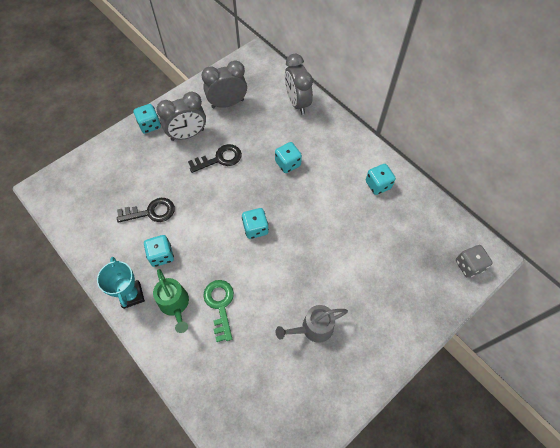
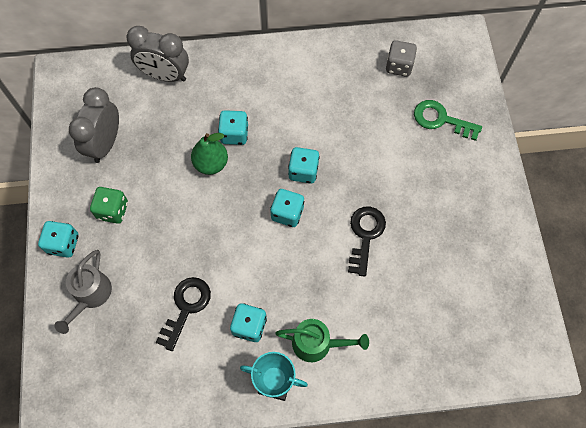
camera: 55 degrees left, 5 degrees up
(187, 135) = (113, 210): grey clock -> green dice
(219, 159) = (173, 196): black key -> black key (365, 235)
(220, 305) = (348, 299): green key -> green key (441, 120)
(257, 164) = (211, 163): none -> green pear
(313, 328) = (430, 228): grey watering can -> grey watering can (90, 295)
(378, 185) = (323, 71): turquoise dice -> turquoise dice (303, 171)
(469, 265) = (458, 59): grey dice -> grey dice (399, 66)

